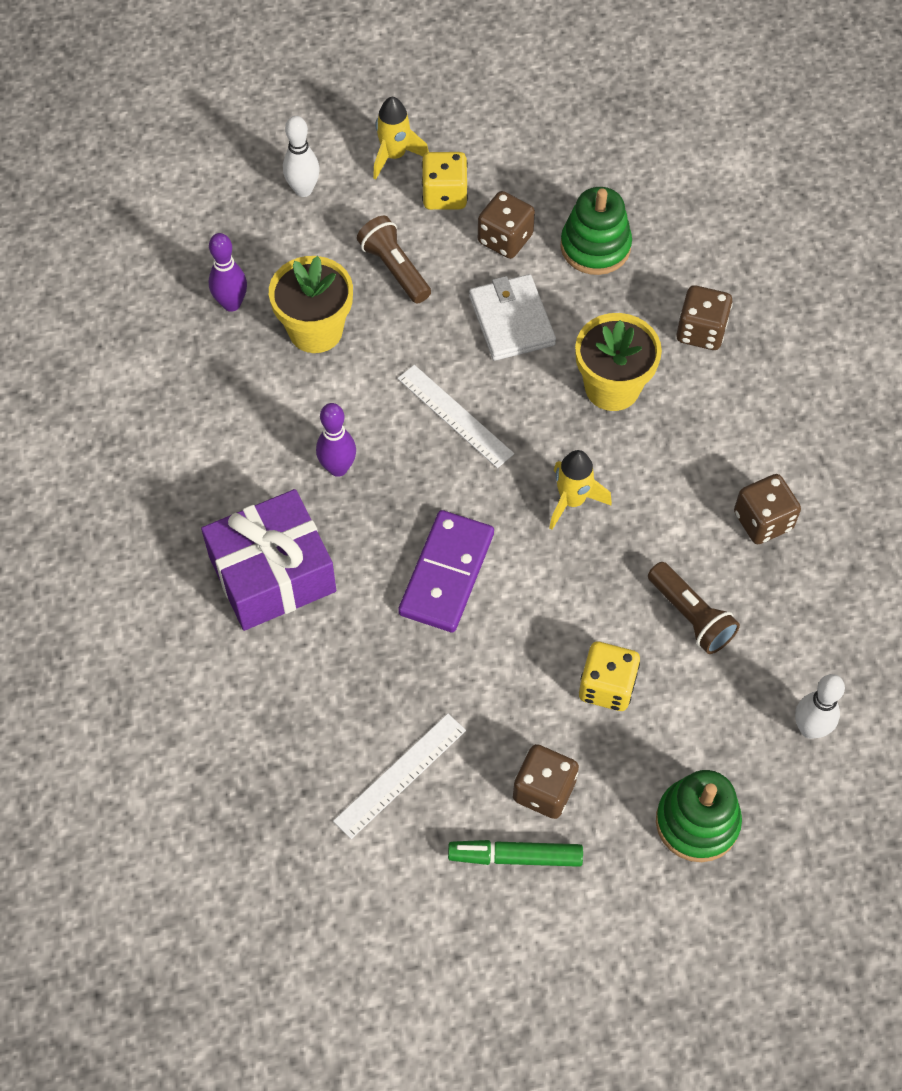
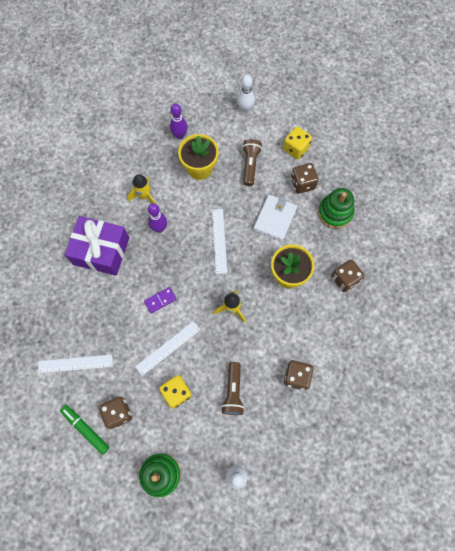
camera: 40 degrees right, 10 degrees up
(394, 156) = (291, 119): yellow rocket -> yellow rocket (144, 196)
(447, 574) = (160, 300): purple domino -> purple domino, size x0.52
(529, 633) = (168, 348): none -> white ruler

